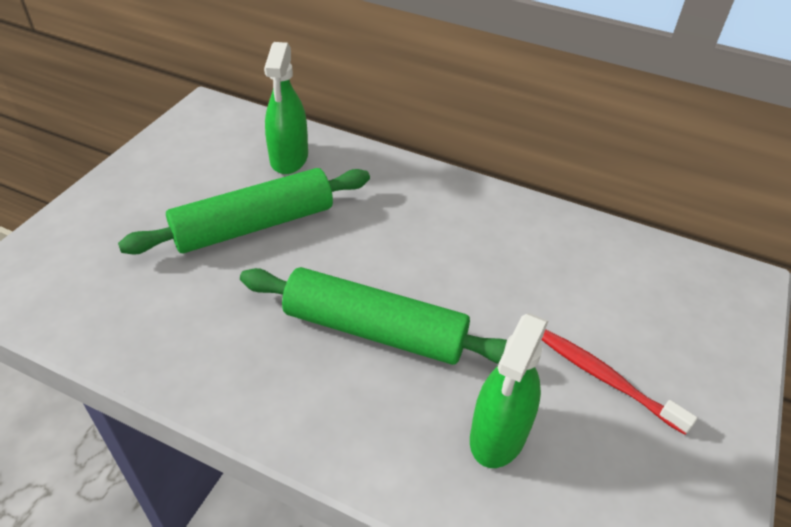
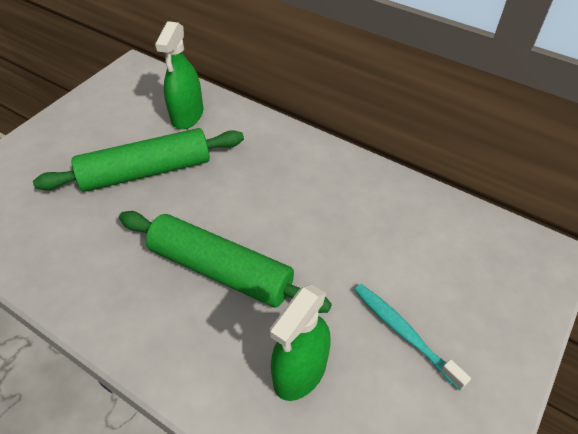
camera: 10 degrees right, 5 degrees up
(606, 379) = (404, 333): red toothbrush -> turquoise toothbrush

